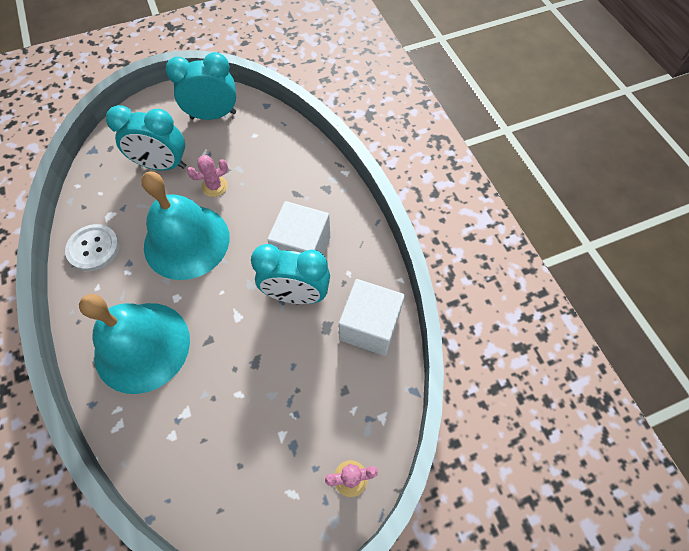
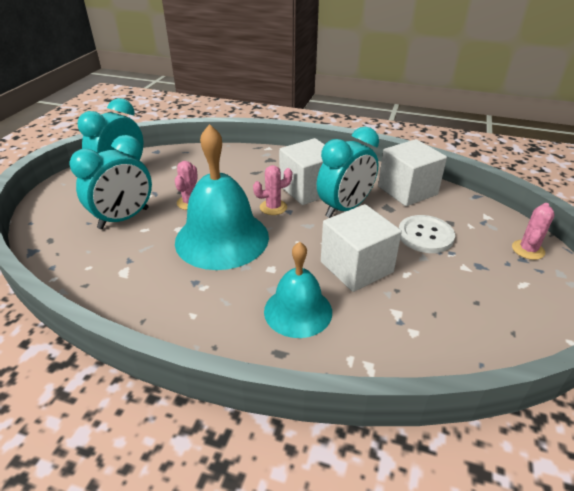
camera: 50 degrees left, 25 degrees down
(93, 248) = (145, 298): white button -> white button (425, 235)
(142, 346) = (298, 311): turquoise bell -> turquoise bell, size x0.61
(220, 353) = (356, 267): none -> white cube
(254, 244) = (273, 207): none -> pink cactus

